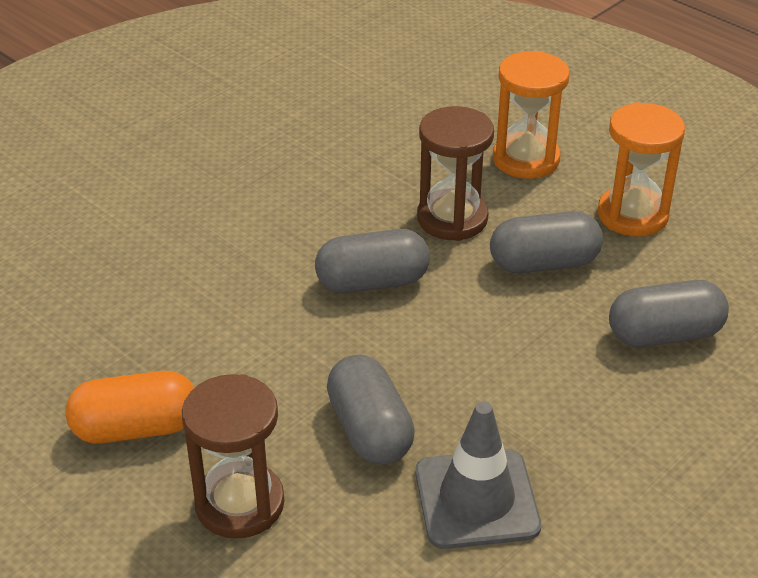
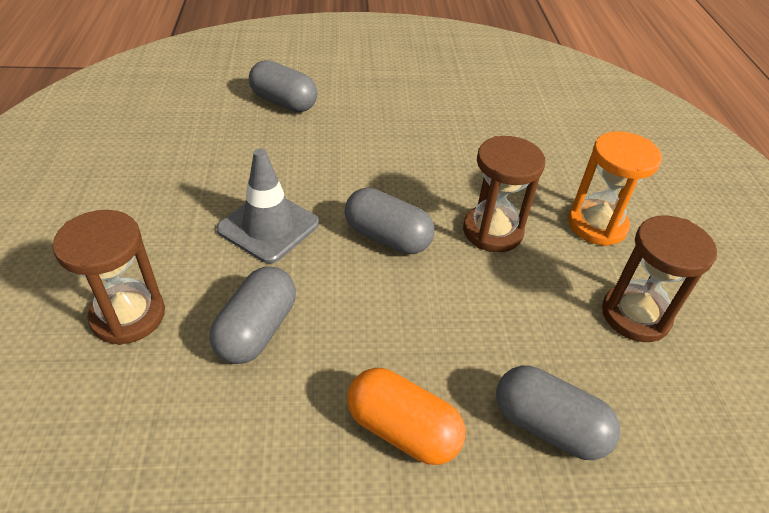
camera: 40 degrees right, 5 degrees up
(136, 428) = (147, 229): orange capsule -> orange capsule (403, 429)
(476, 499) = (252, 436): grey traffic cone -> grey traffic cone (268, 226)
(544, 263) = (519, 304): grey capsule -> grey capsule (284, 102)
(632, 215) = (635, 315): orange hourglass -> brown hourglass

